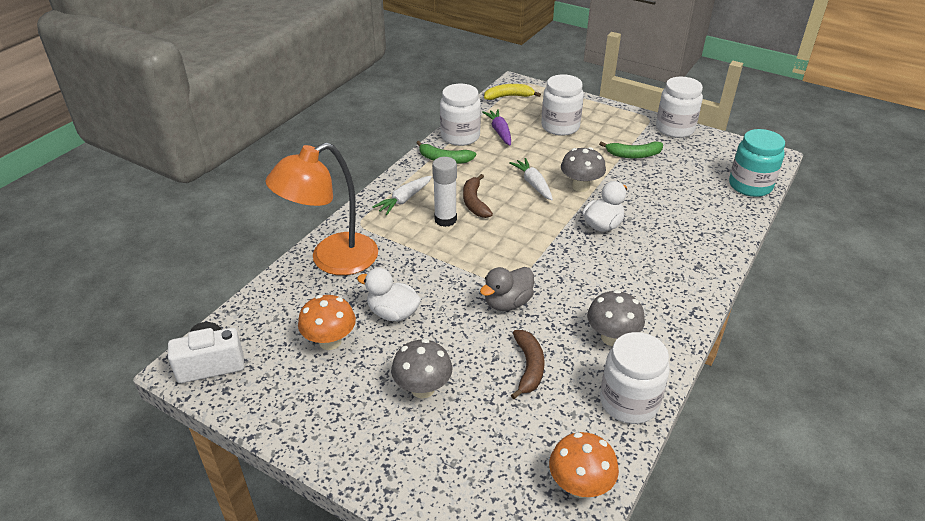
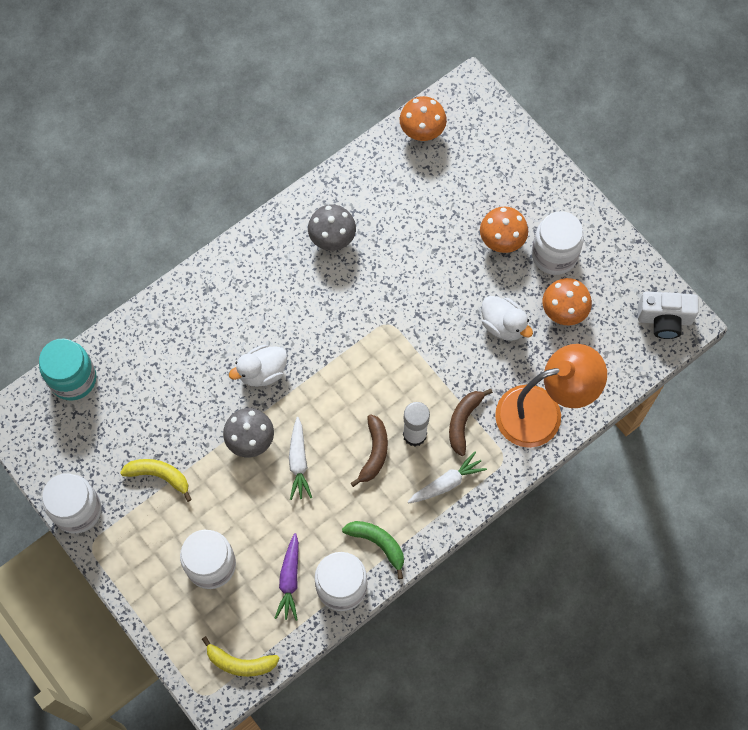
camera: 160 degrees left, 30 degrees up
(423, 388) = (502, 240): grey mushroom -> orange mushroom
(507, 303) = (400, 303): grey duck -> none
(528, 367) = (412, 233): brown banana -> brown banana (463, 422)
(629, 402) = (353, 178): white jar -> white jar (554, 254)
(633, 155) = (159, 475): green banana -> yellow banana

